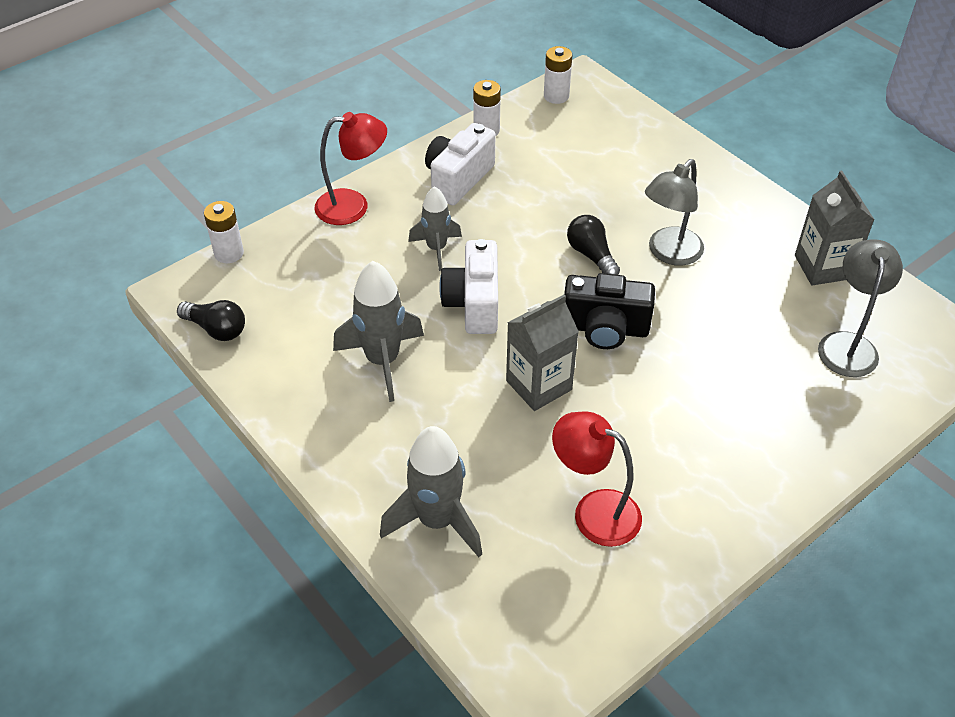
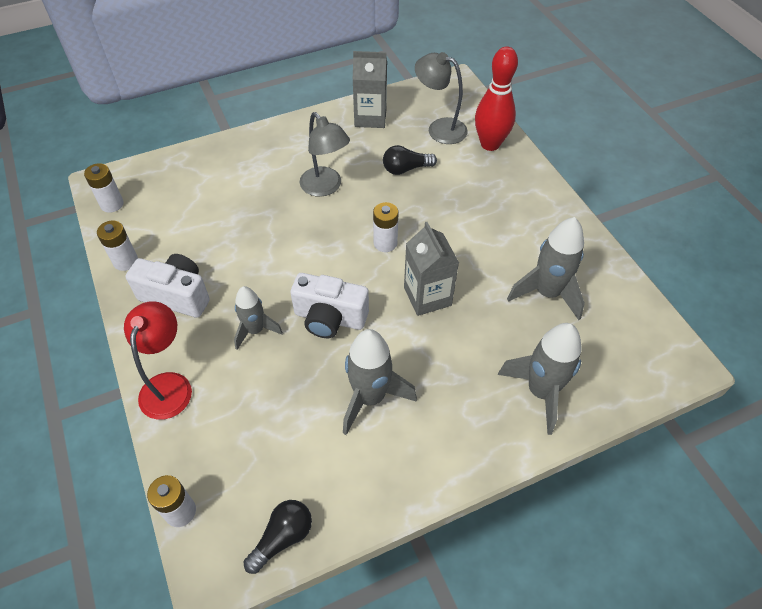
camera: 75 degrees left, 5 degrees up
(458, 179) = (176, 296): white camera -> white camera turned 150 degrees clockwise
(591, 255) = (308, 231): black light bulb -> black light bulb (406, 169)
(594, 511) = (547, 293): red lamp -> grey rocket
(605, 329) = (385, 243): black camera -> white battery
(850, 408) = (490, 144): none -> red bowling pin

